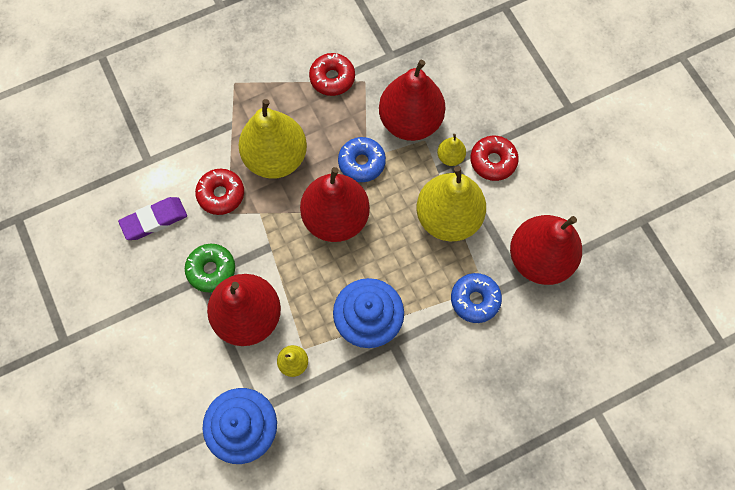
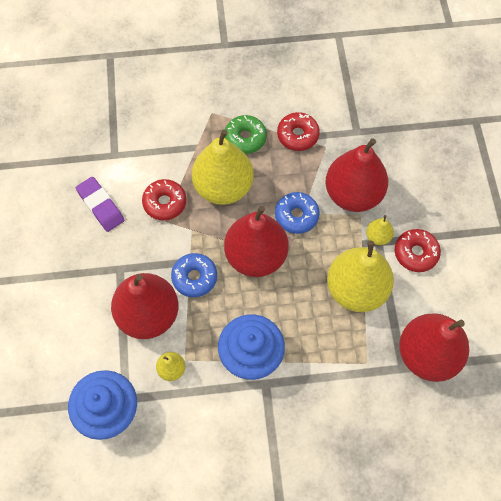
camera: 20 degrees right, 5 degrees down
(154, 220) = (100, 206): purple eraser -> purple eraser turned 60 degrees clockwise
(211, 270) = (132, 264): green donut -> green donut (245, 138)
(475, 299) = (354, 371): blue donut -> blue donut (194, 277)

